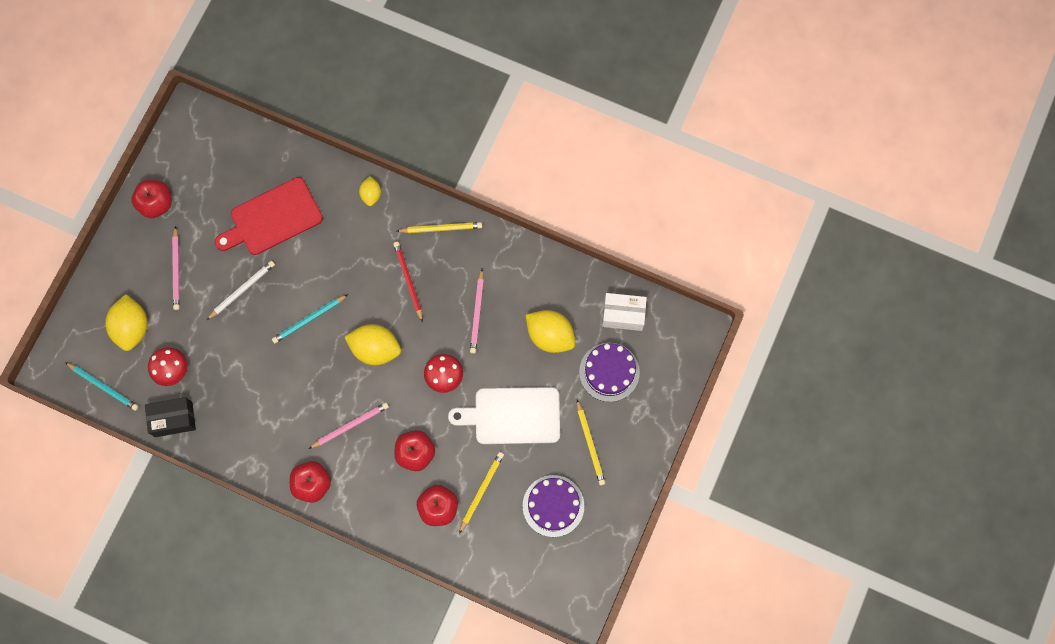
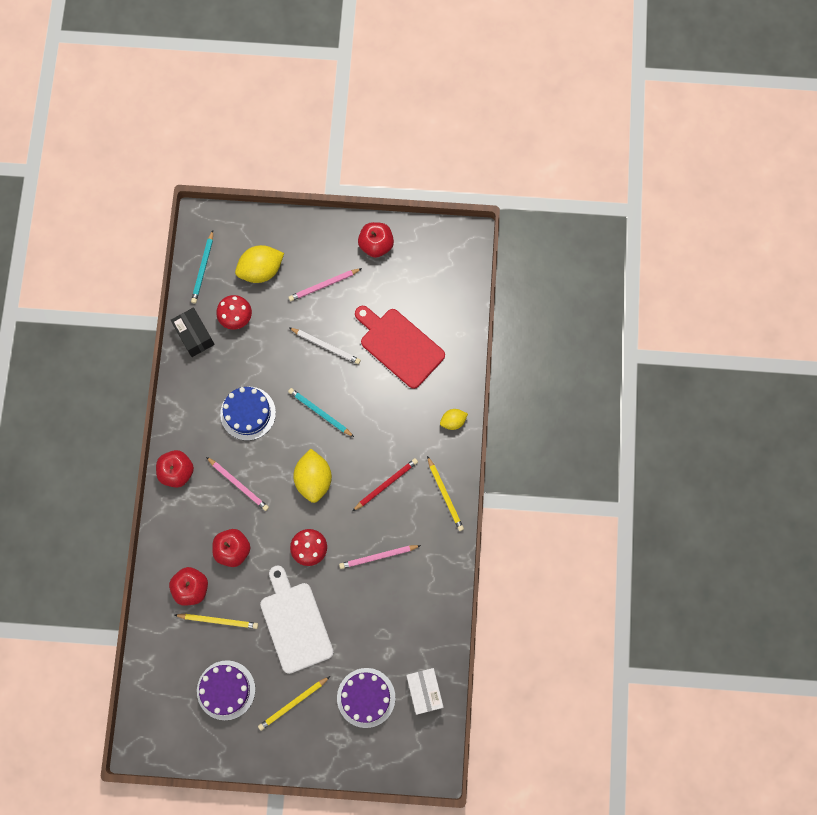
camera: 70 degrees right, 0 degrees up
(280, 391) = (248, 413): none -> blue cake
(550, 336) = (380, 630): yellow lemon -> none

